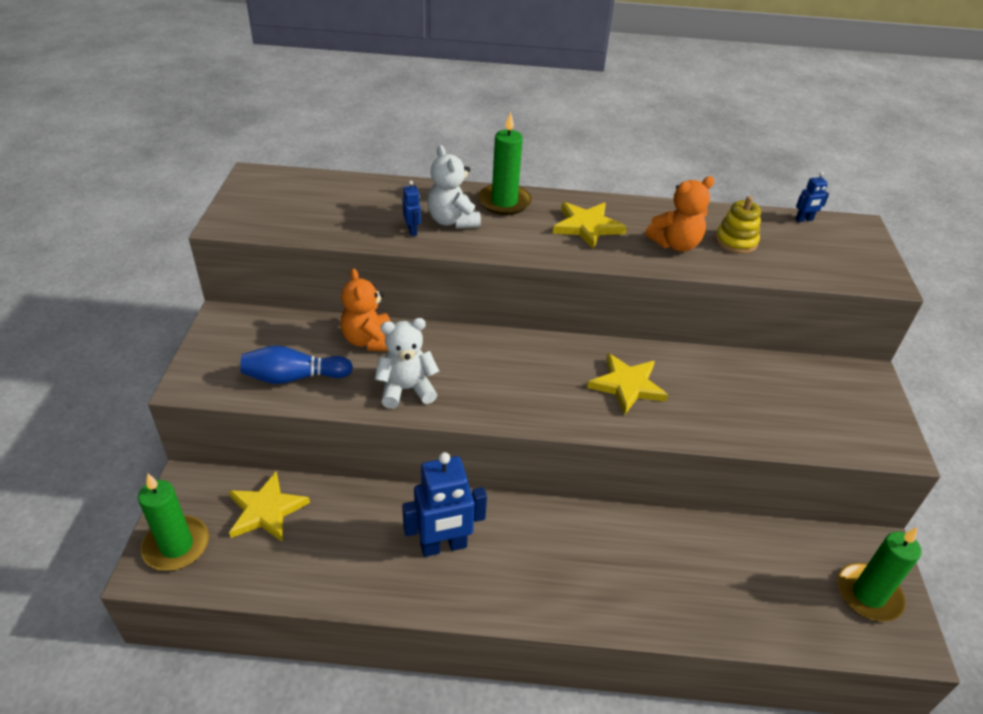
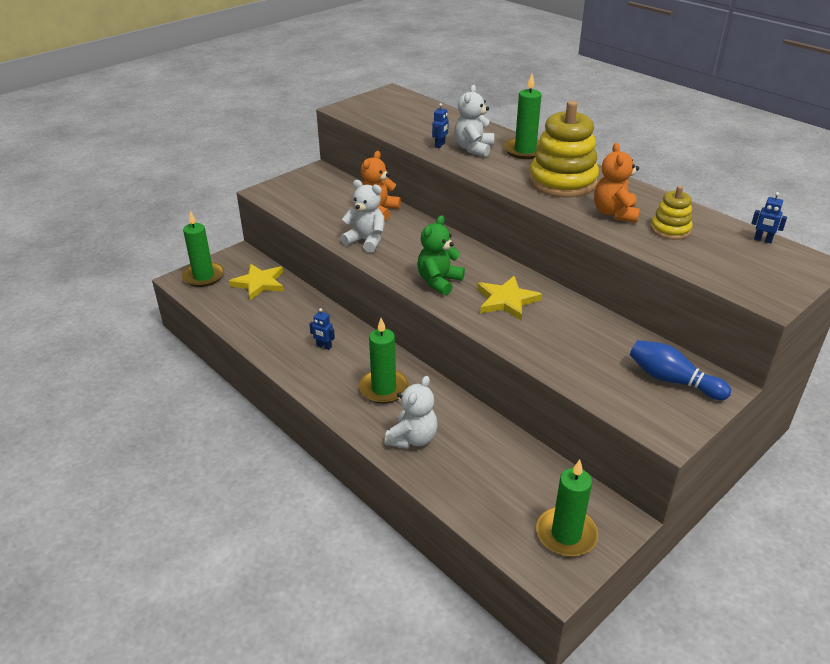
camera: 45 degrees right, 5 degrees down
(294, 377) = (316, 210): blue bowling pin -> blue bowling pin (672, 380)
(443, 546) = (324, 346): blue robot -> blue robot, size x0.45
(543, 400) = (439, 282): none -> green teddy bear
(562, 555) = (383, 388): none -> green candle
(587, 227) = (562, 182): yellow star -> yellow stacking toy
(654, 594) = (412, 438): none -> white teddy bear
(675, 244) = (614, 213): orange teddy bear -> orange teddy bear turned 75 degrees clockwise

